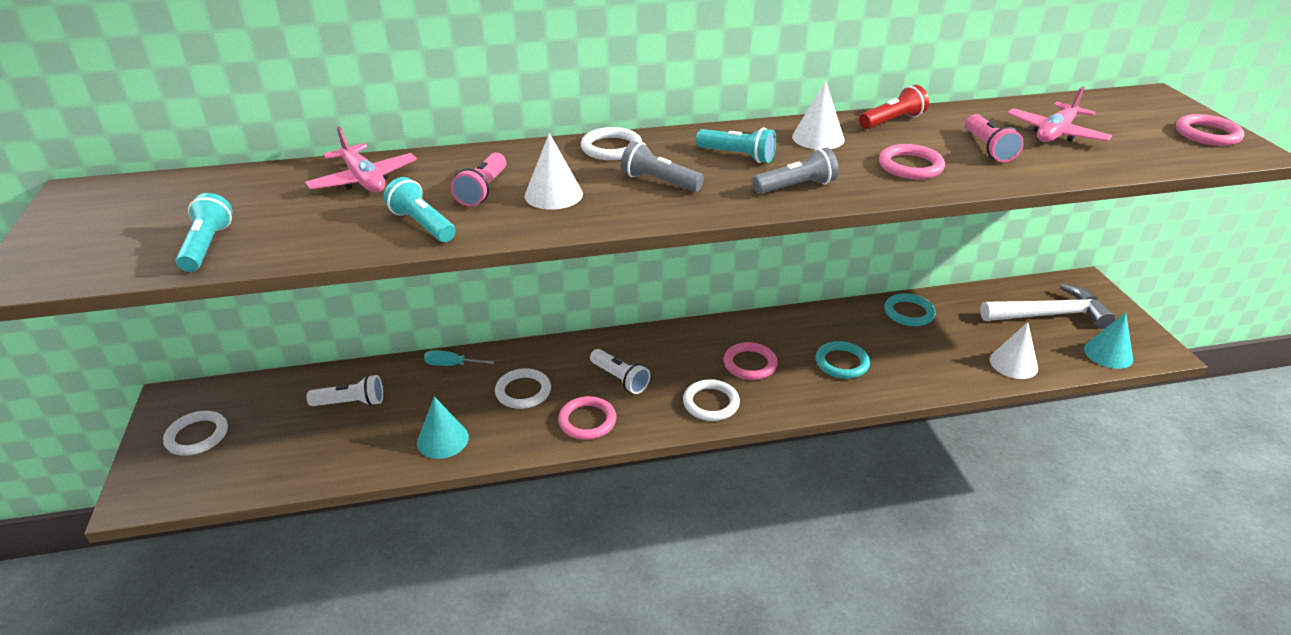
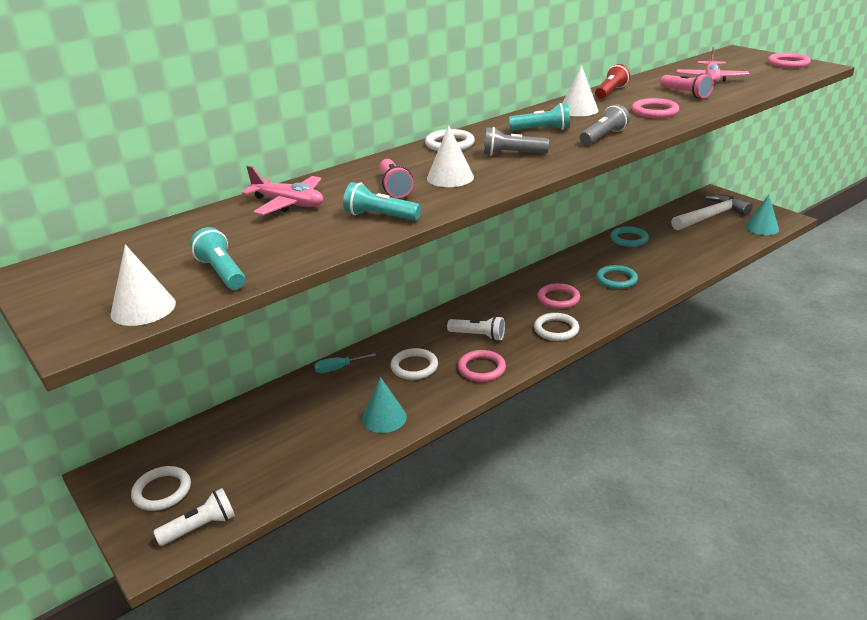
camera: 25 degrees left, 5 degrees down
(351, 403) = (280, 420): white flashlight -> white flashlight (200, 527)
(1013, 363) = (716, 249): white cone -> white cone (143, 308)

